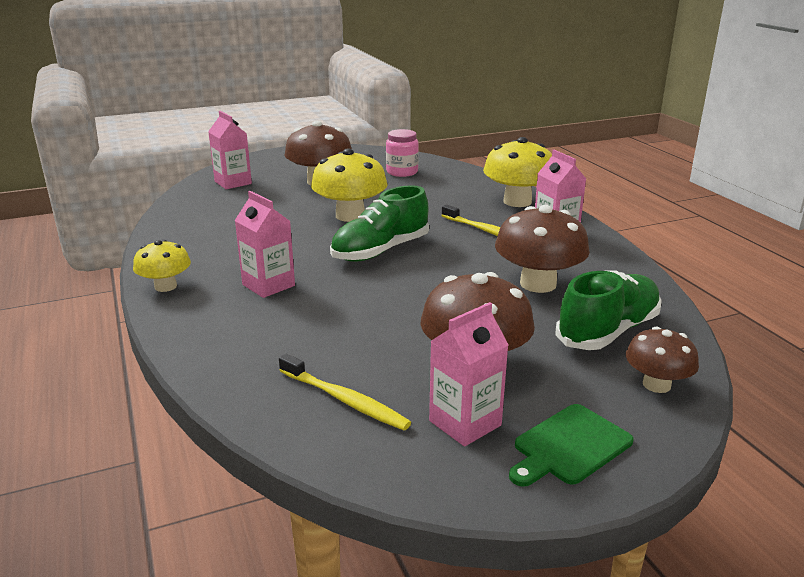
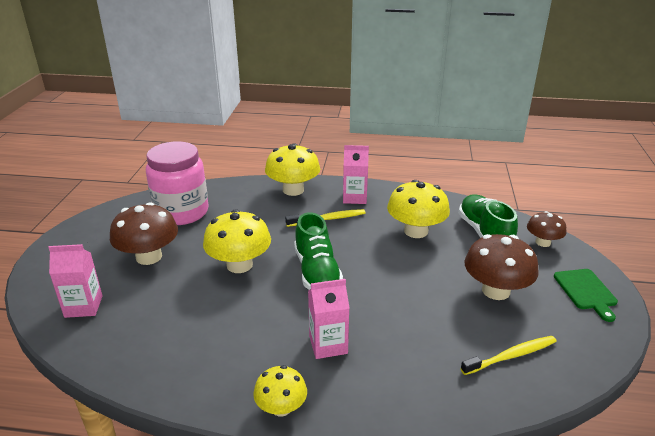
camera: 60 degrees left, 5 degrees up
(402, 172) = (181, 212): pink jar -> pink jar, size x1.88
(465, 423) = (554, 317): pink carton -> none
(538, 284) = (416, 231): brown mushroom -> yellow mushroom

